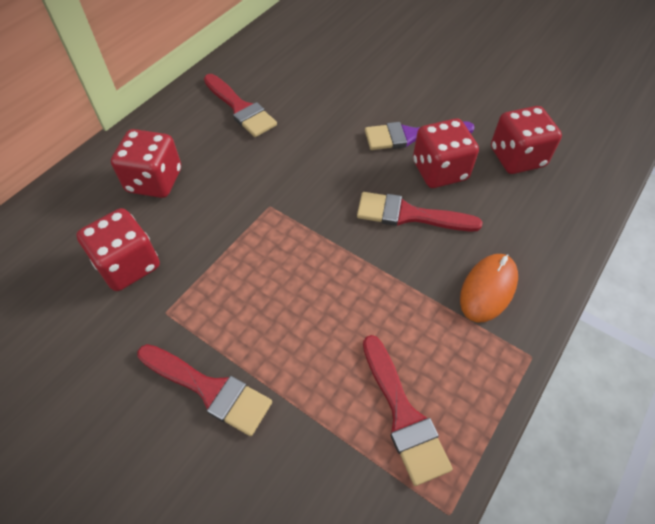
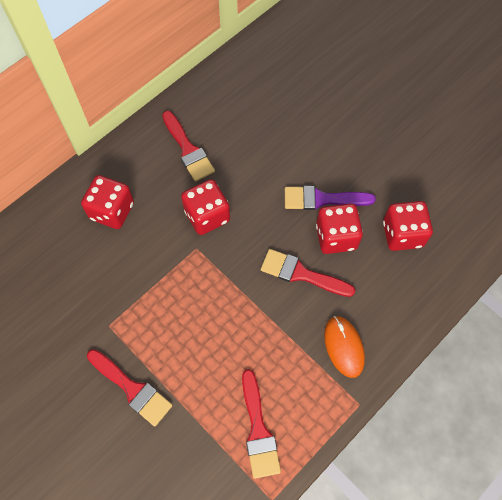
camera: 10 degrees right, 10 degrees up
(128, 265) = (86, 283): red dice -> red dice (207, 216)
(488, 289) = (344, 347): orange mouse -> orange mouse turned 60 degrees counterclockwise

